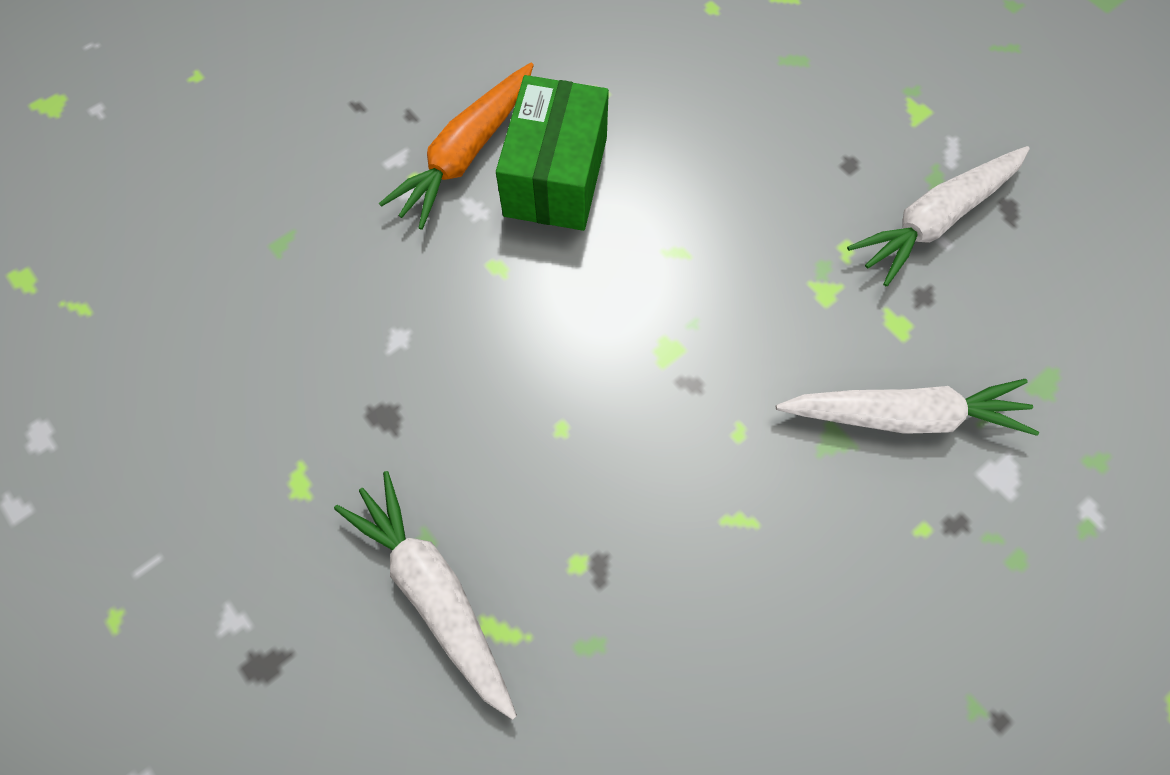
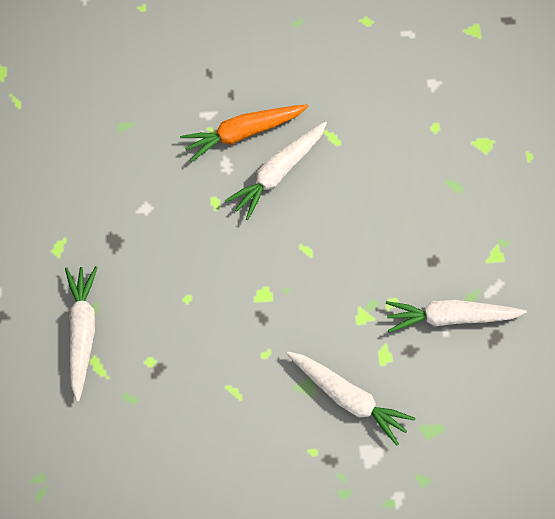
camera: 35 degrees right, 0 degrees up
(556, 177) = (278, 173): green box -> white carrot

